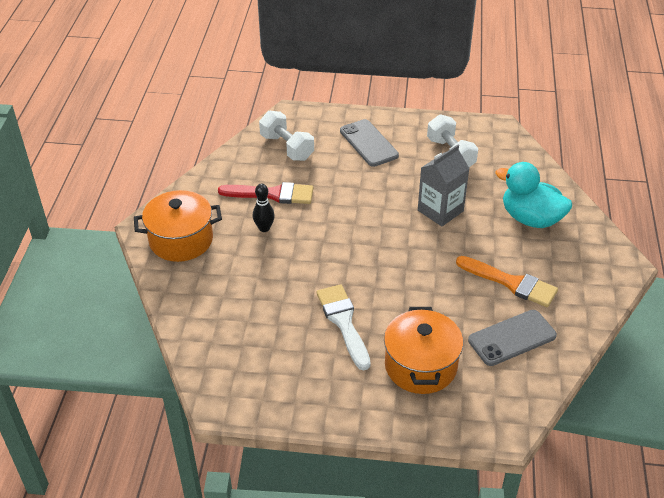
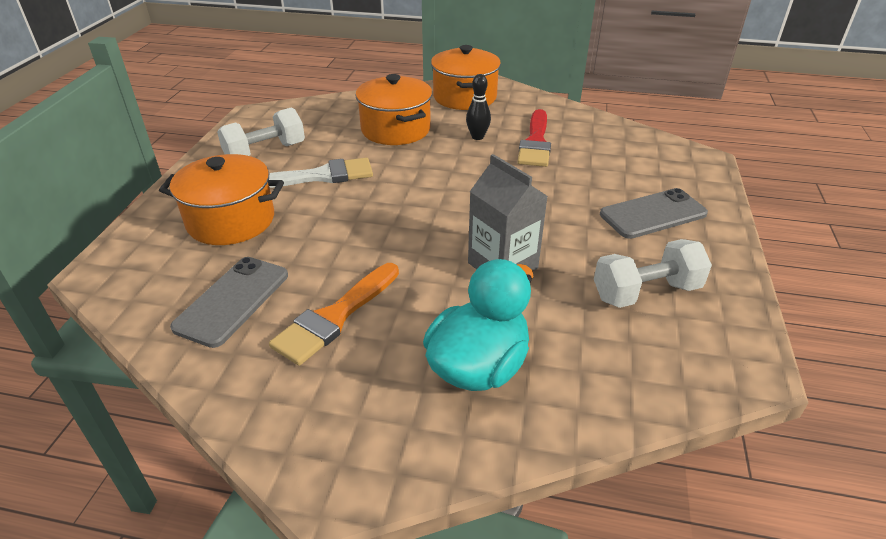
camera: 95 degrees right, 5 degrees down
(253, 283) = (395, 130): none -> orange pot
(287, 147) = (627, 153): white dumbbell -> white dumbbell (265, 152)
(512, 338) = (232, 301): grey phone -> grey phone turned 45 degrees clockwise

